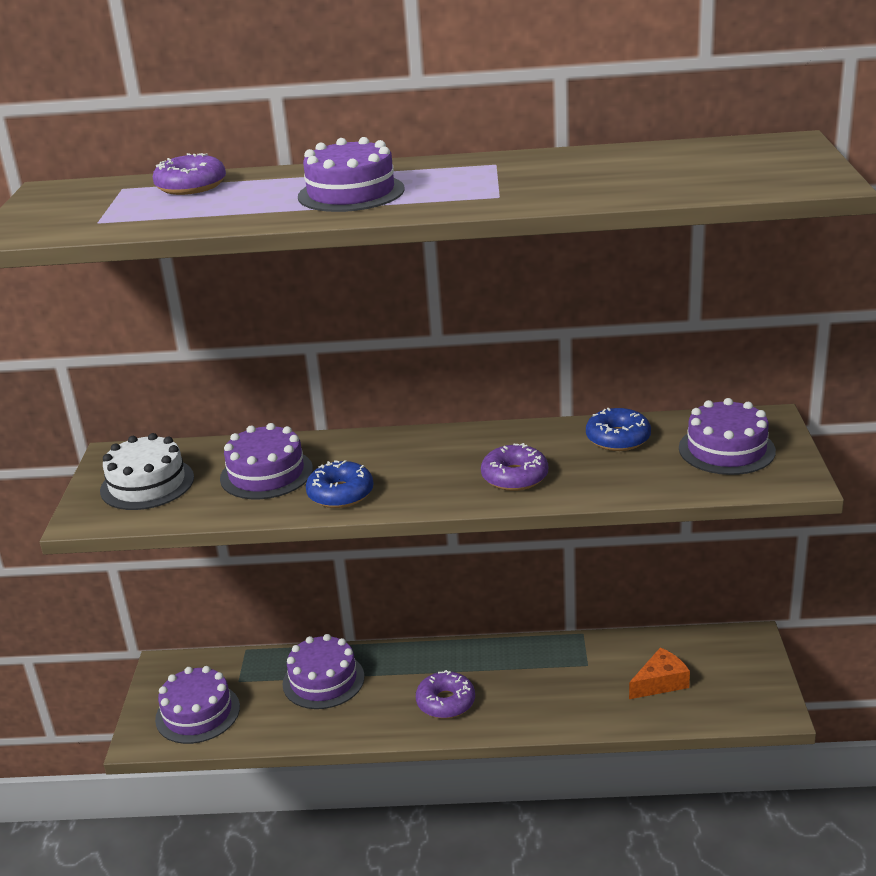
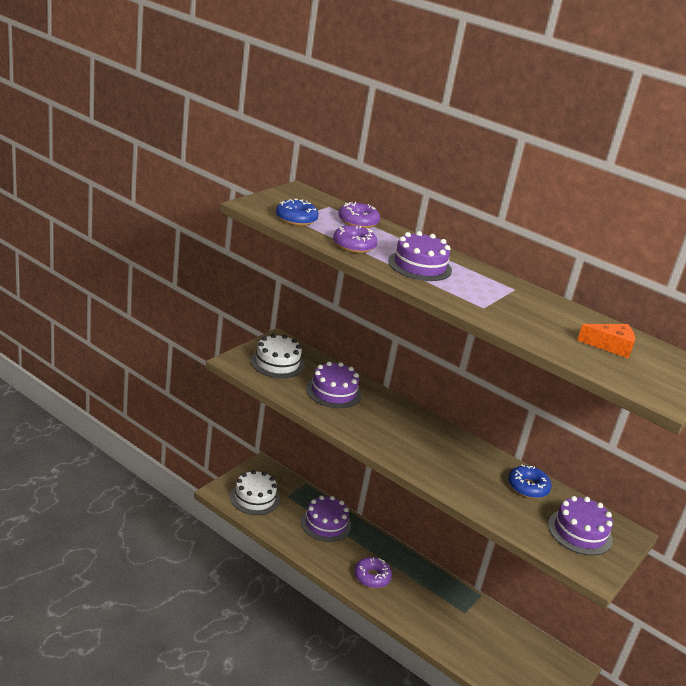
camera: 30 degrees right, 0 degrees up
(197, 713) = (254, 498): purple cake -> white cake
(340, 494) = (354, 423): blue donut -> blue donut (296, 219)
(515, 477) = (447, 471): purple donut -> purple donut (354, 246)
(660, 682) = (493, 650): orange cheese -> orange cheese (610, 346)

